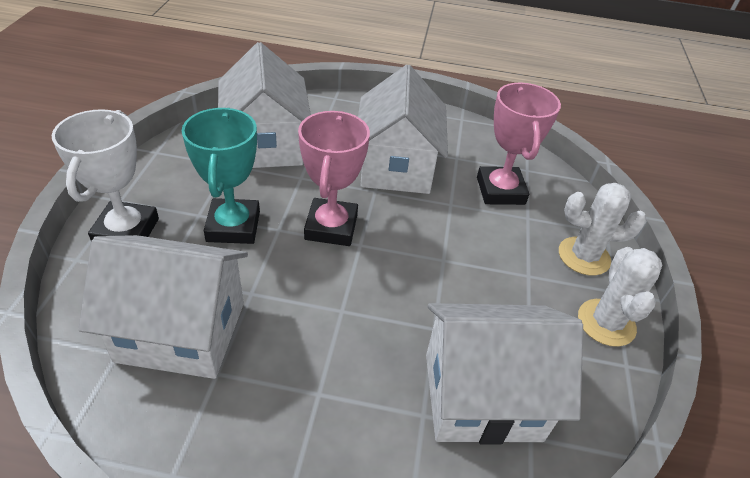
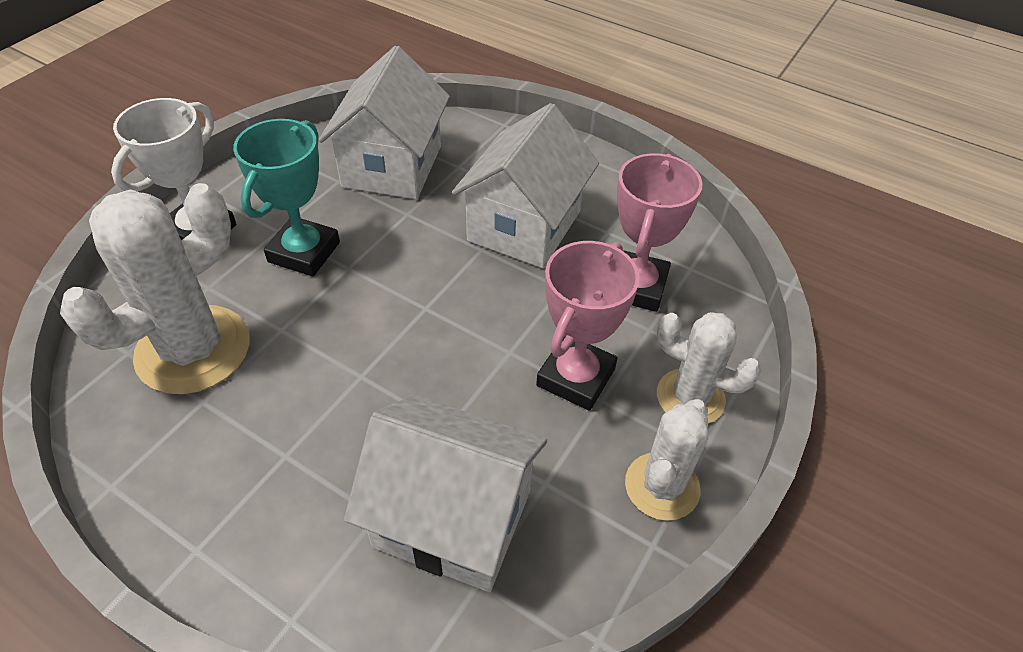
camera: 25 degrees right, 5 degrees up
(181, 332) = (193, 349): white house -> white cactus
(331, 227) = (405, 279): pink trophy -> pink trophy (576, 377)

